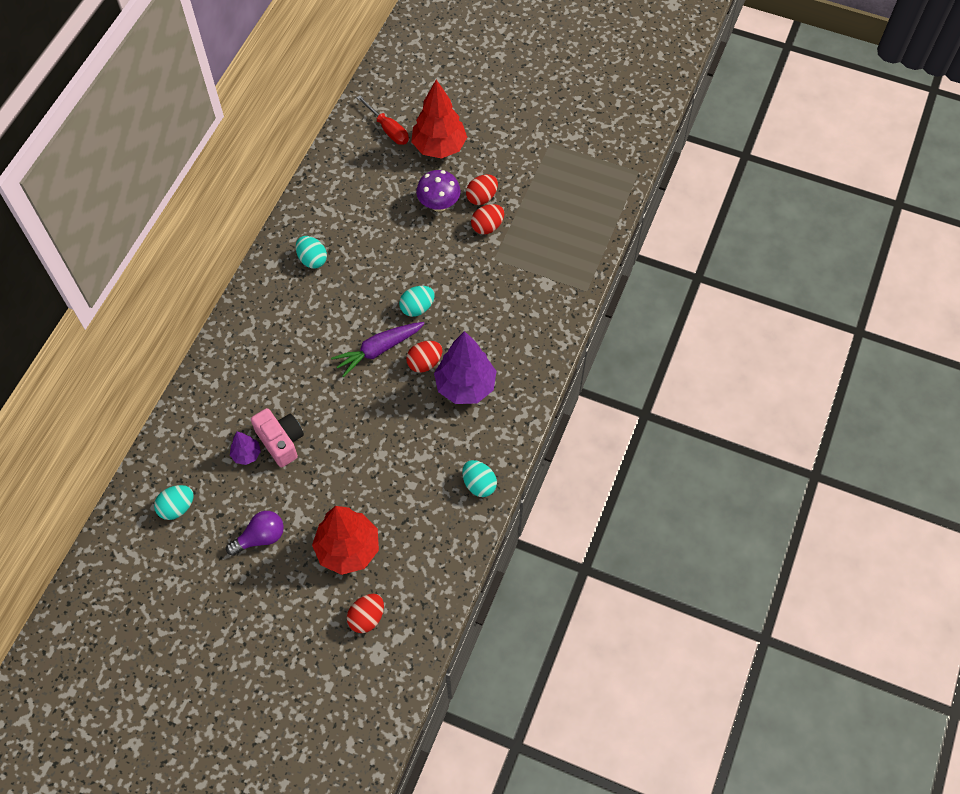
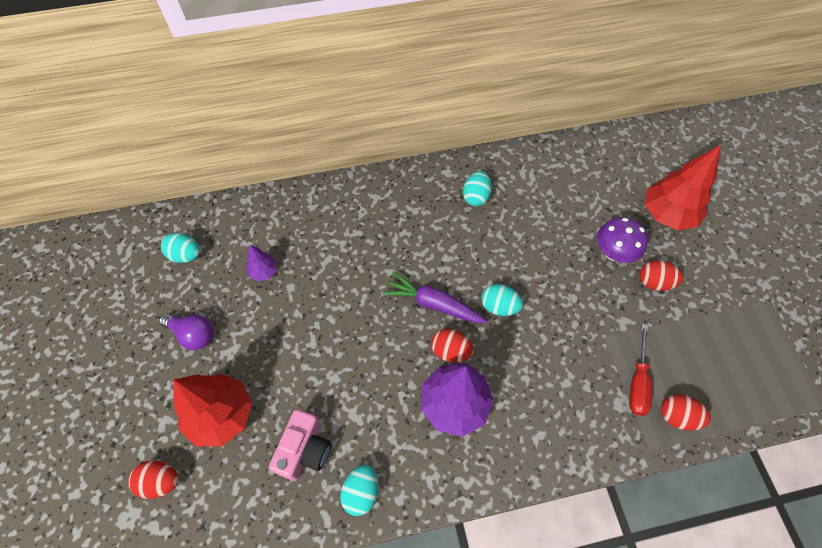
camera: 55 degrees right, 0 degrees up
(281, 441) = (292, 288): pink camera -> pink camera (304, 450)
(388, 129) = (644, 167): red screwdriver -> red screwdriver (637, 382)
(487, 226) = (630, 308): red egg -> red egg (677, 416)

